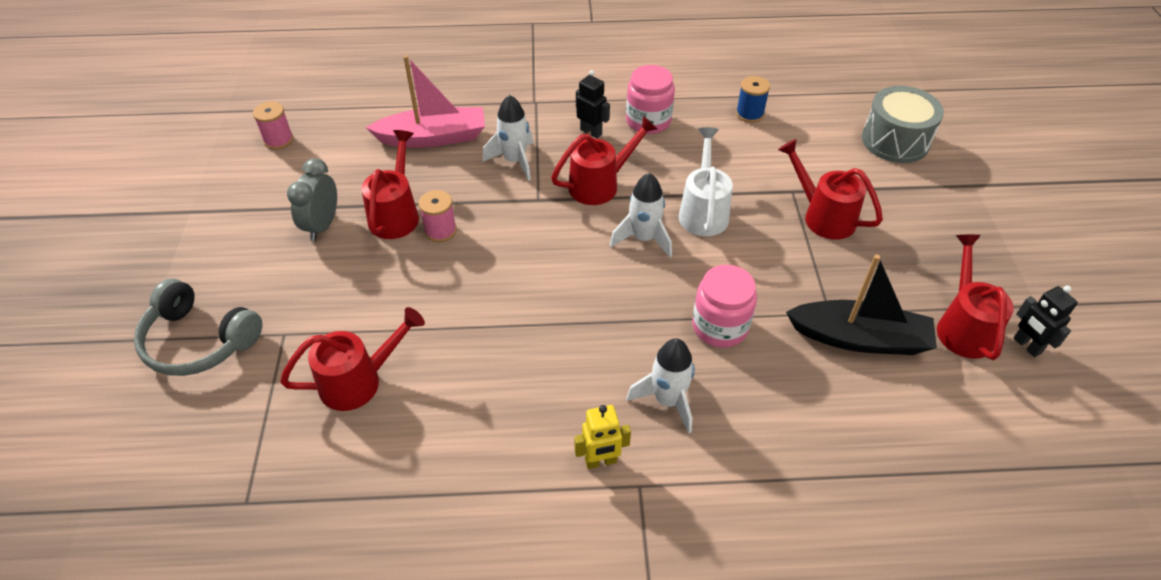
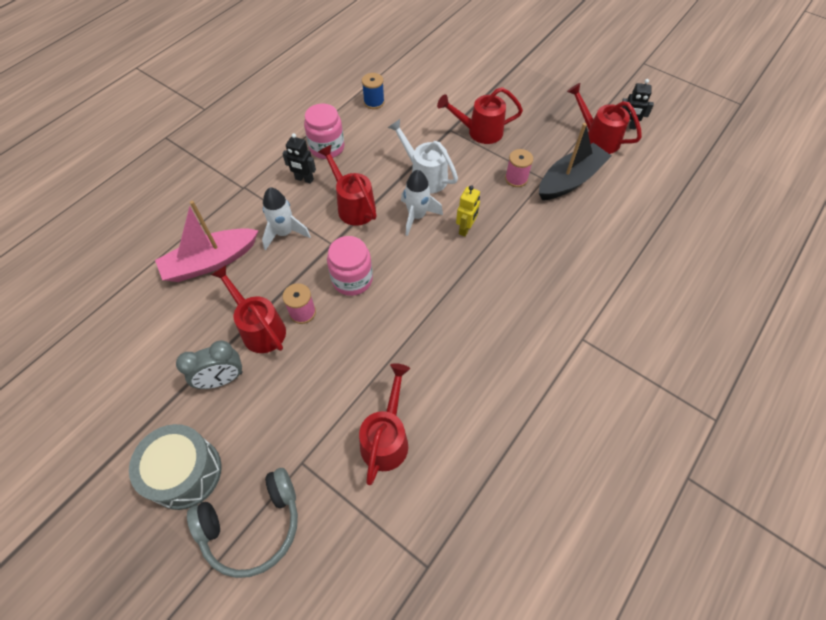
camera: 50 degrees left, 10 degrees up
(278, 140) = (97, 357): pink spool -> pink spool (516, 179)
(322, 225) = (222, 379): grey clock -> grey clock turned 75 degrees counterclockwise
(433, 137) = (210, 262): pink boat -> pink boat turned 150 degrees counterclockwise
(591, 132) = (304, 179): black robot -> black robot turned 150 degrees counterclockwise
(600, 185) = (353, 206): red watering can -> red watering can turned 45 degrees counterclockwise
(601, 461) = (553, 346): yellow robot -> yellow robot (465, 229)
(667, 400) = (539, 287): white rocket -> none
(720, 326) = (511, 229): pink jar -> pink jar (352, 279)
(895, 141) = (459, 65): grey drum -> grey drum (185, 472)

